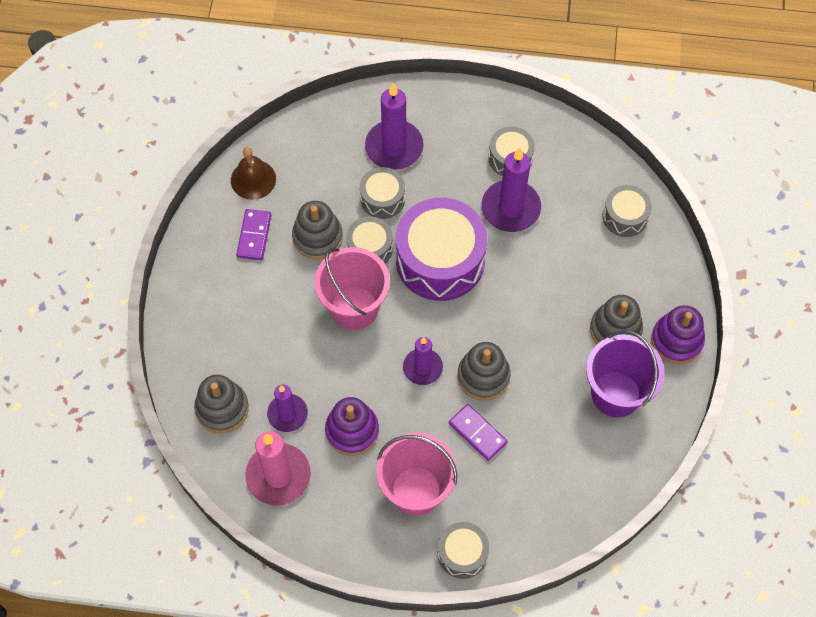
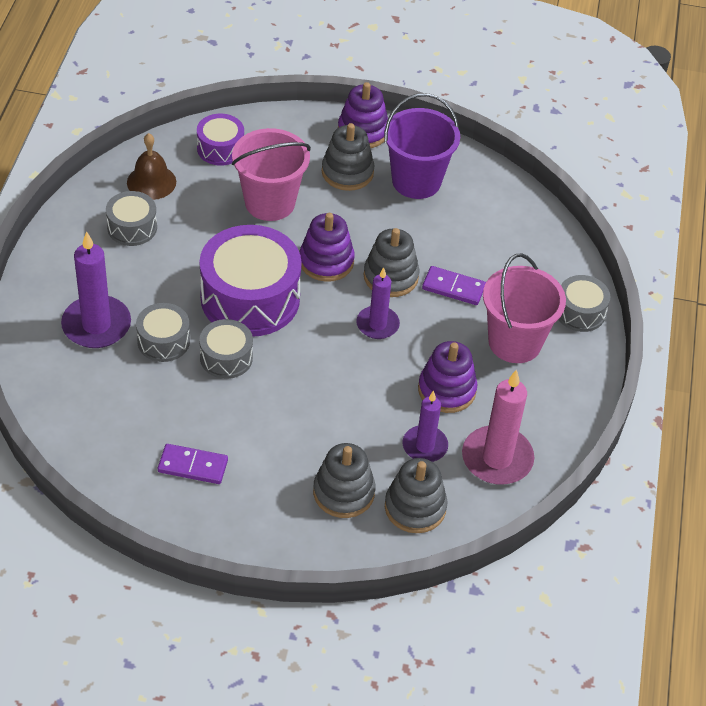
camera: 90 degrees left, 15 degrees down
(253, 179) = (113, 463): brown bell -> brown bell (151, 182)
(317, 237) = (204, 404): grey stacking toy -> grey stacking toy (343, 492)
(354, 308) = (300, 377): pink bucket -> pink bucket (270, 202)
(477, 433) = (453, 288): purple domino -> purple domino turned 60 degrees clockwise
(494, 319) = (326, 261): none -> purple stacking toy
(510, 208) = (195, 234): purple candle -> none
(625, 216) = (220, 148): grey drum -> purple drum

